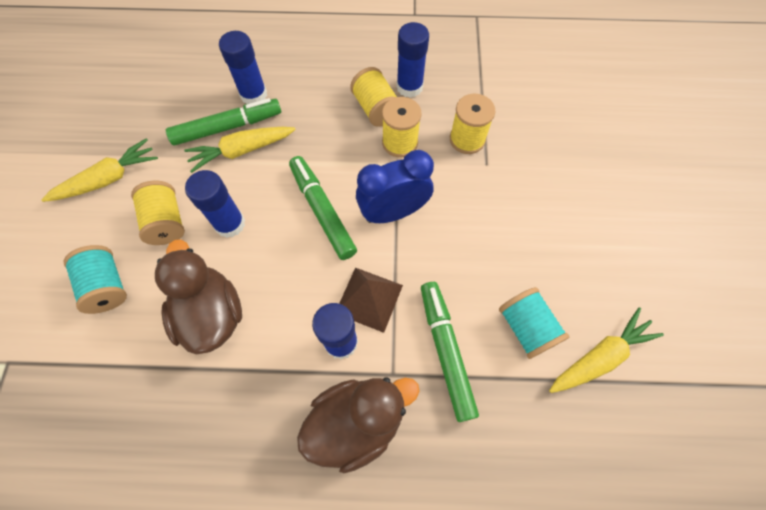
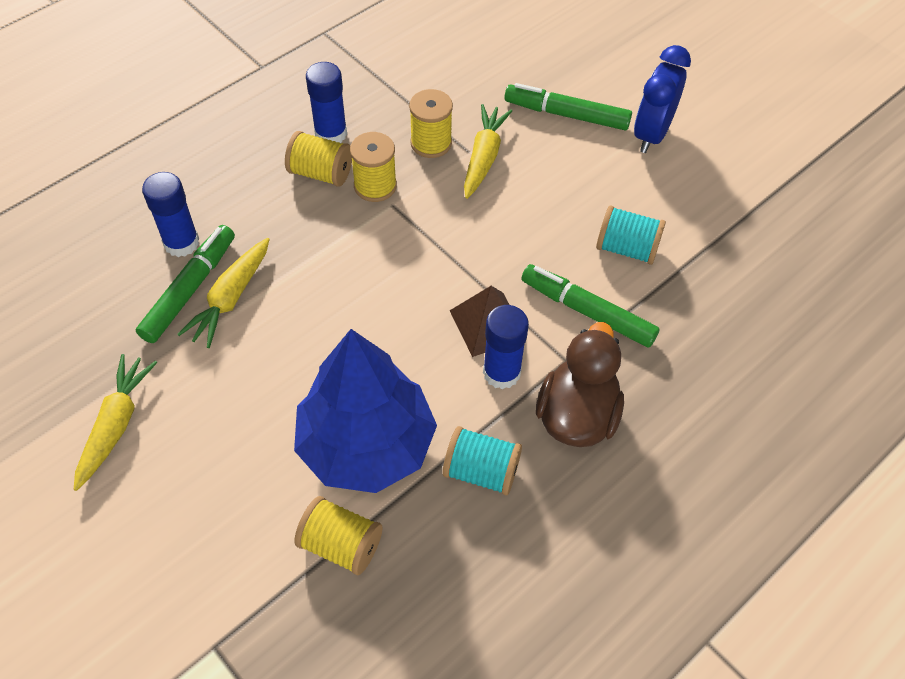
camera: 45 degrees left, 10 degrees down
(107, 286) = (236, 506): turquoise spool -> turquoise spool (481, 471)
(166, 222) = (229, 411): yellow spool -> yellow spool (341, 545)
(211, 314) = (366, 444): brown duck -> blue tree
(230, 224) = (295, 364): blue glue stick -> none
(322, 211) = (369, 290): green marker -> green marker (566, 115)
(393, 212) = (433, 245): blue clock -> blue clock (651, 134)
(600, 356) = (695, 227): yellow carrot -> yellow carrot (484, 157)

